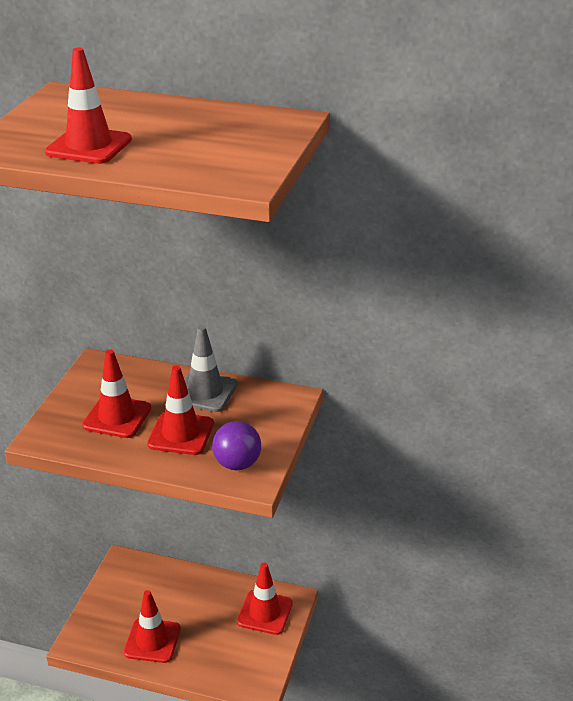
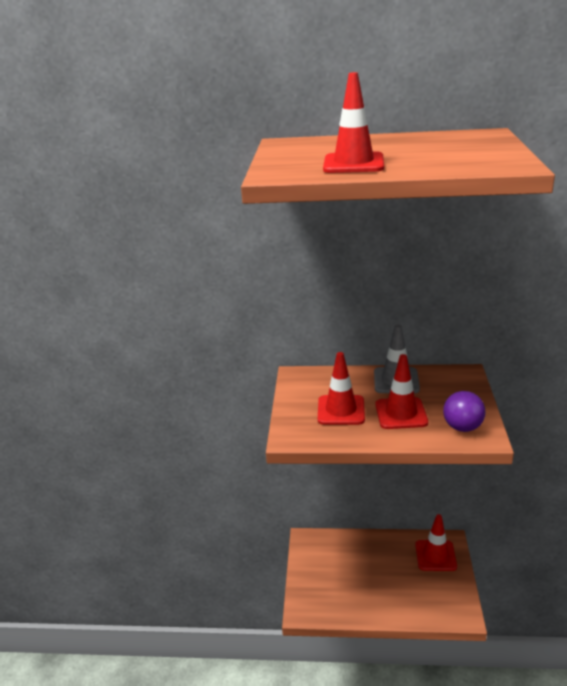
camera: 10 degrees left, 5 degrees down
(152, 641) = (361, 596): red traffic cone -> none

